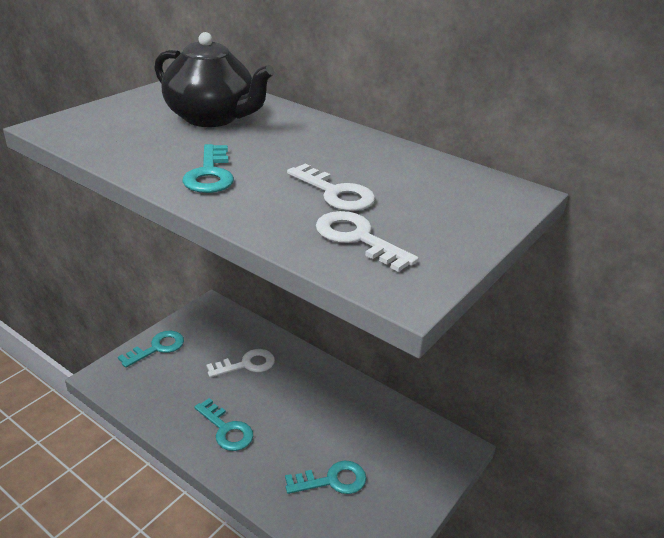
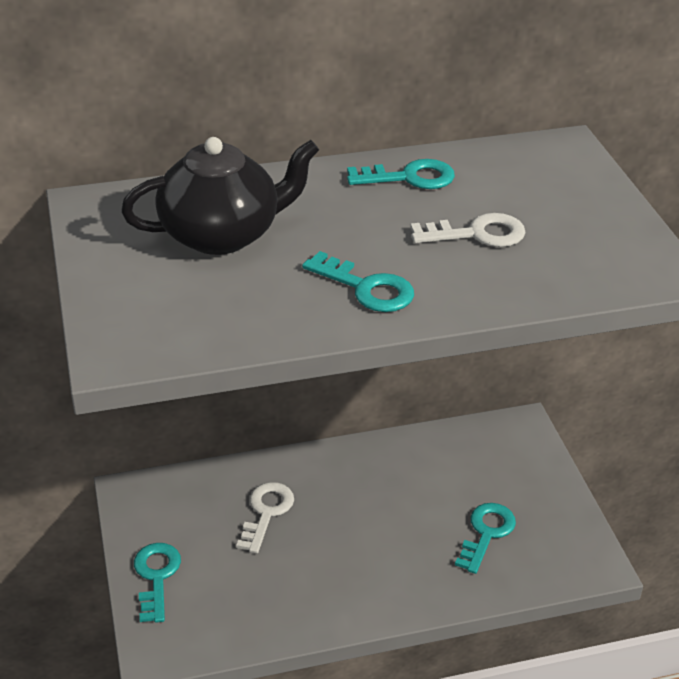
camera: 50 degrees left, 5 degrees up
(226, 429) = (349, 578): turquoise key -> turquoise key (409, 178)
(357, 238) = (567, 259): white key -> none

